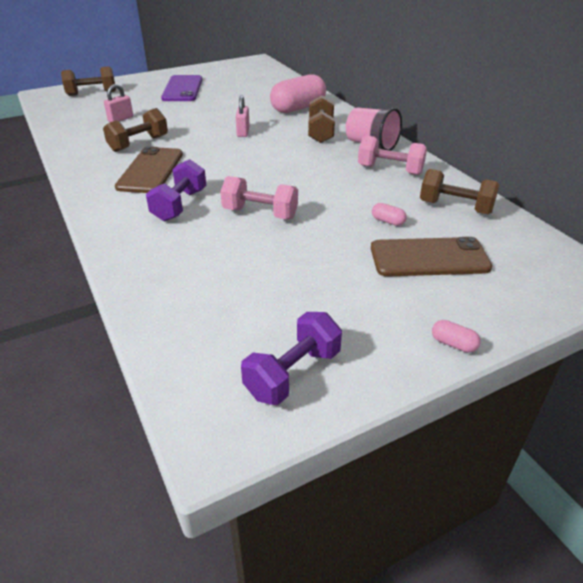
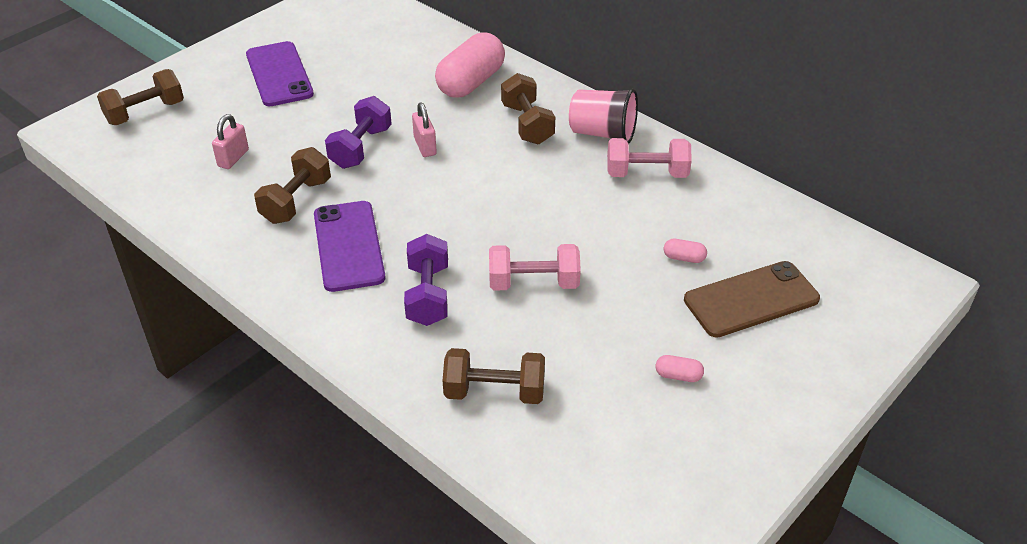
camera: 20 degrees left, 5 degrees up
(150, 170) = (349, 246): brown phone -> purple phone
(293, 374) = (691, 482): purple dumbbell -> purple dumbbell (361, 148)
(453, 344) = (821, 402): pink capsule -> pink capsule (678, 376)
(455, 207) = (746, 217): brown dumbbell -> brown dumbbell (494, 392)

